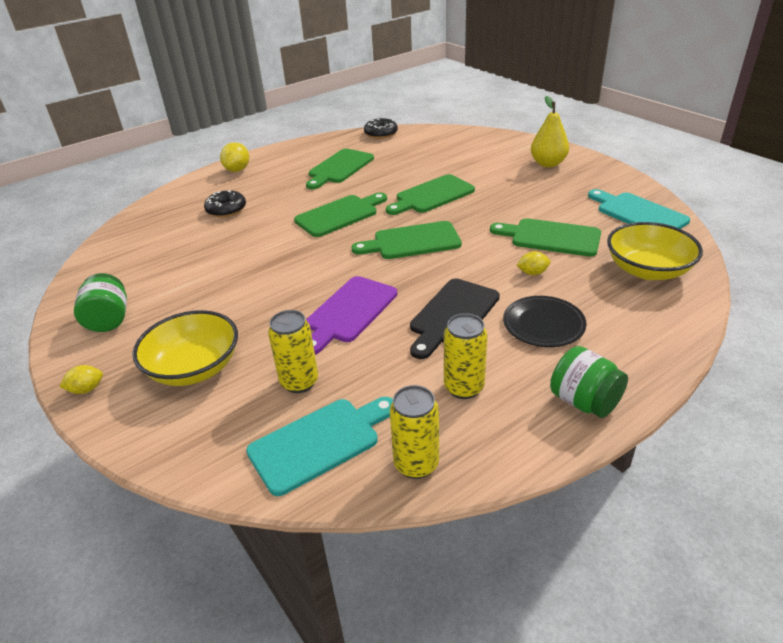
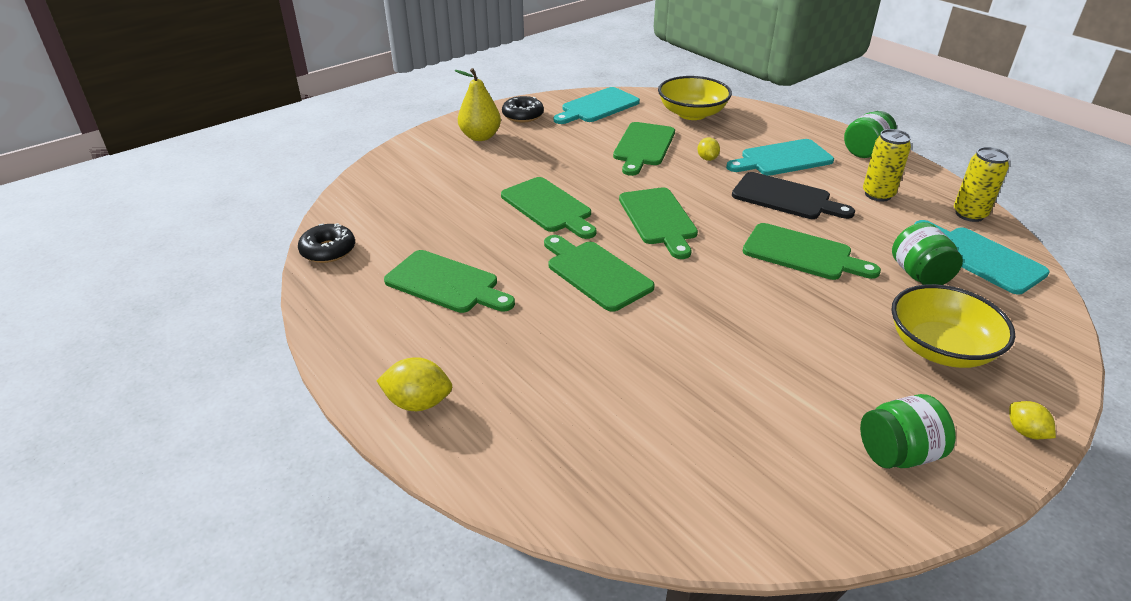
camera: 95 degrees left, 0 degrees up
(226, 210) = (575, 389): black donut -> black donut (523, 115)
(299, 382) = (919, 275): yellow can -> green jar
(349, 312) = (802, 253): purple cutting board -> green cutting board
(543, 324) = (782, 159): black plate -> turquoise cutting board

